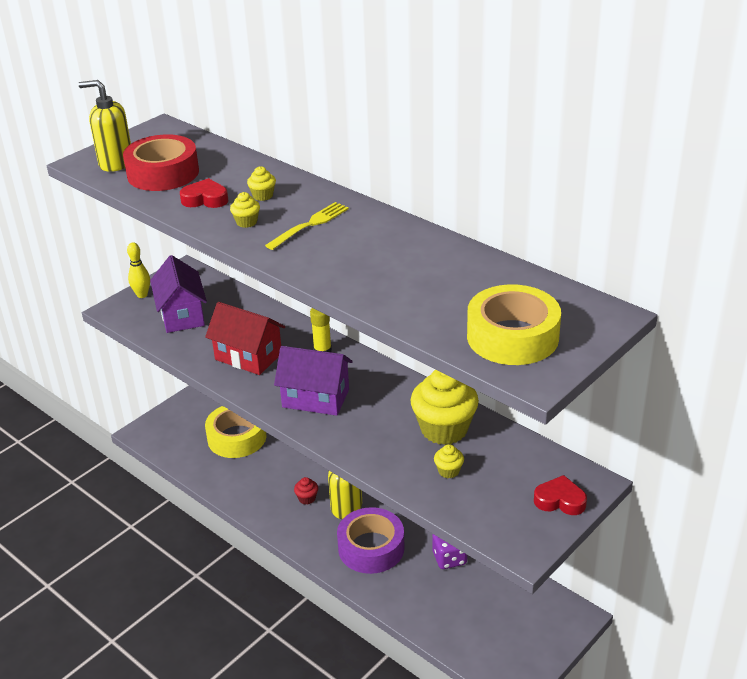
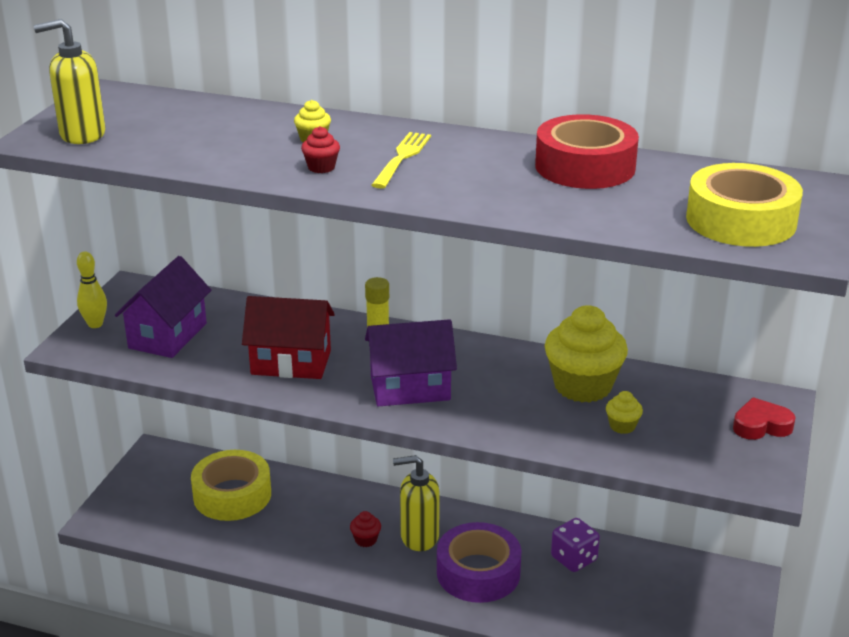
camera: 25 degrees left, 5 degrees down
(163, 173) = (159, 136): red tape -> red tape (585, 167)
(182, 315) = (167, 336): purple house -> purple house turned 60 degrees clockwise
(205, 199) = (243, 153): red heart -> none
(246, 222) = (321, 167): yellow cupcake -> red cupcake

